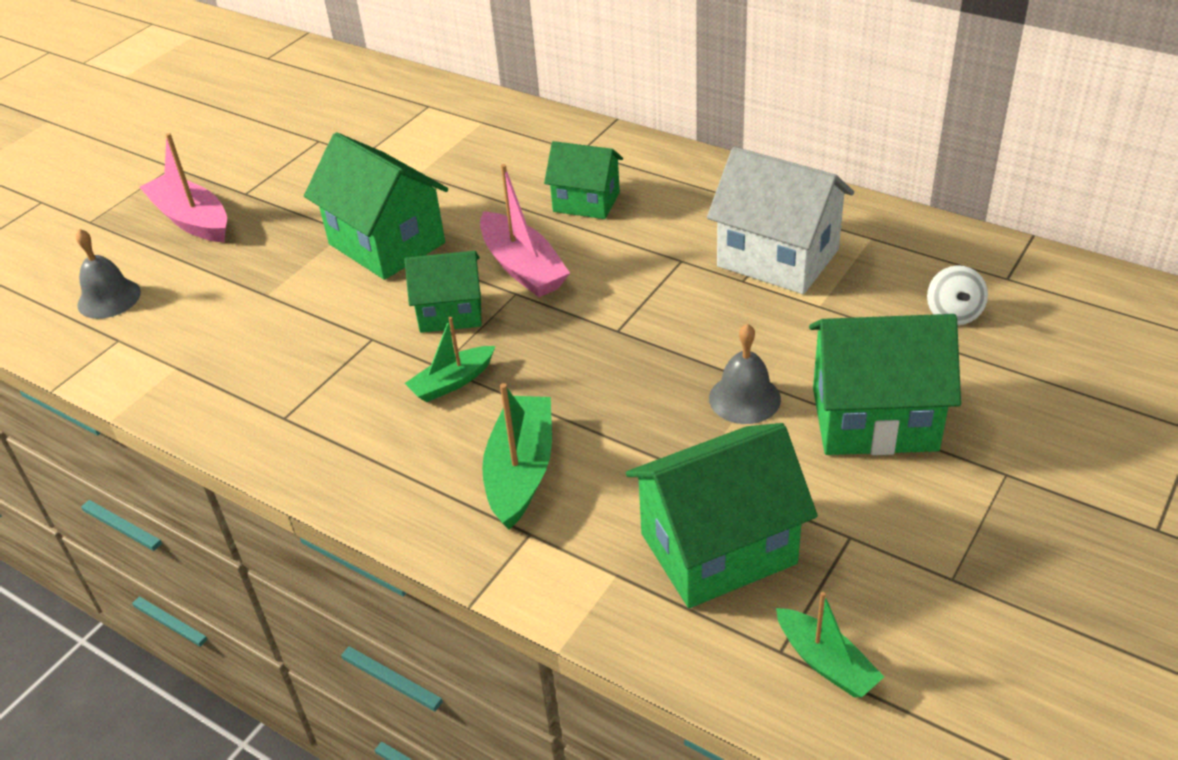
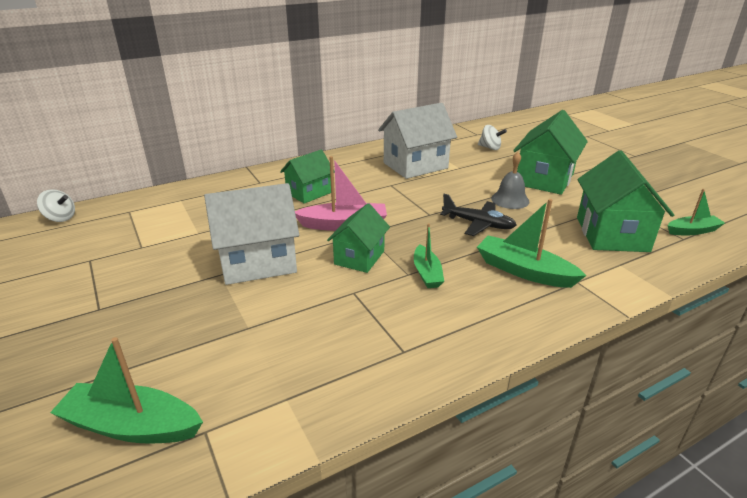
camera: 65 degrees left, 10 degrees down
(109, 298) = (131, 426): grey bell -> green boat
(191, 220) = (89, 346): pink boat -> none
(381, 77) = (60, 218): none -> white spinning top
(387, 243) = (258, 262): green house -> white house
(627, 388) = (478, 224): none -> black plane

